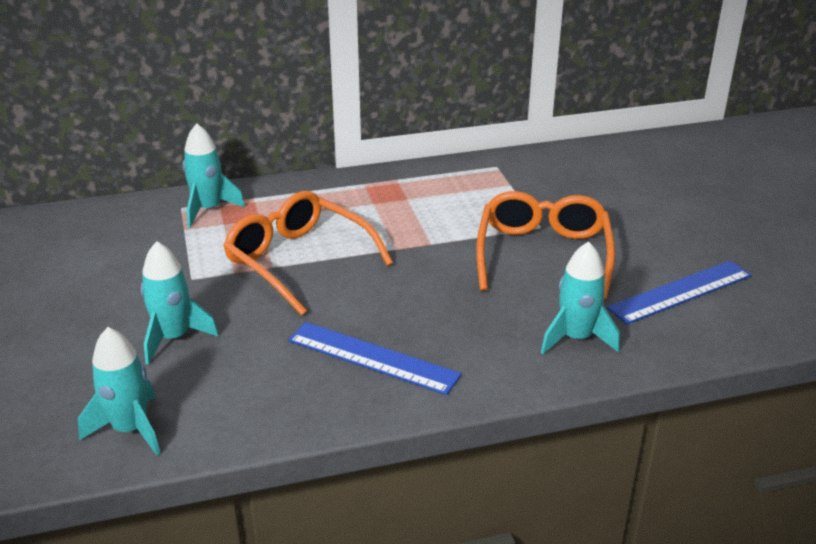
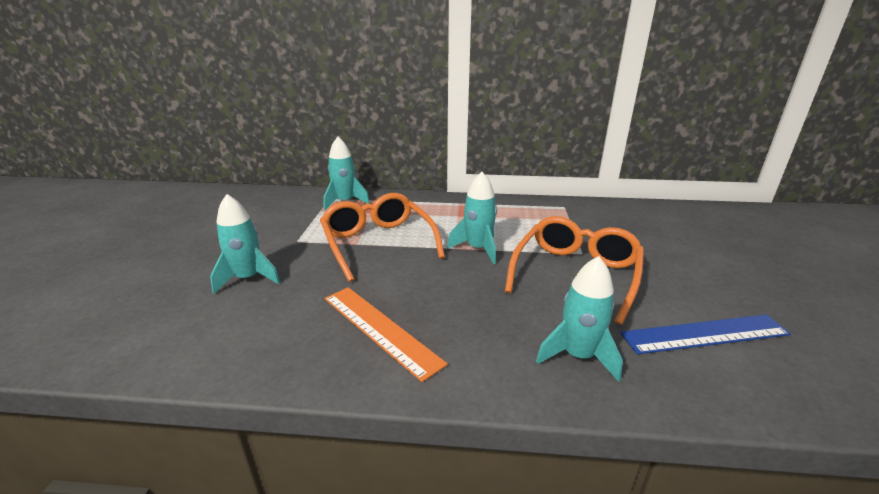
camera: 20 degrees right, 5 degrees down
(130, 429) = (150, 342): turquoise rocket -> turquoise rocket (478, 249)
(372, 357) = (380, 329): blue ruler -> orange ruler

